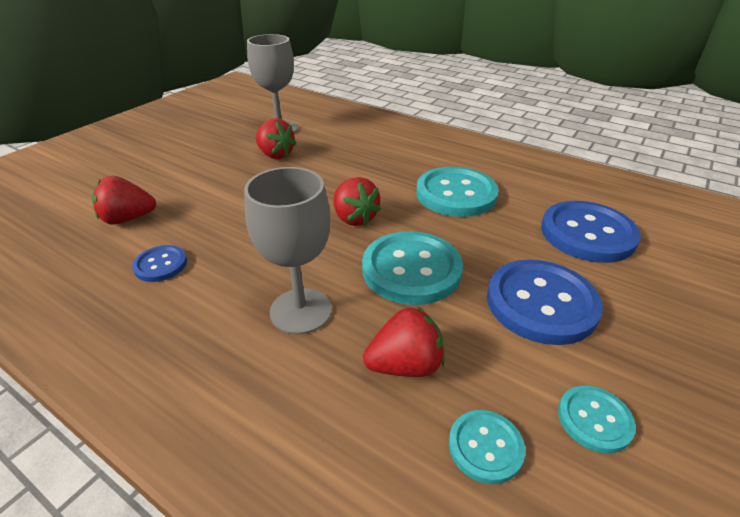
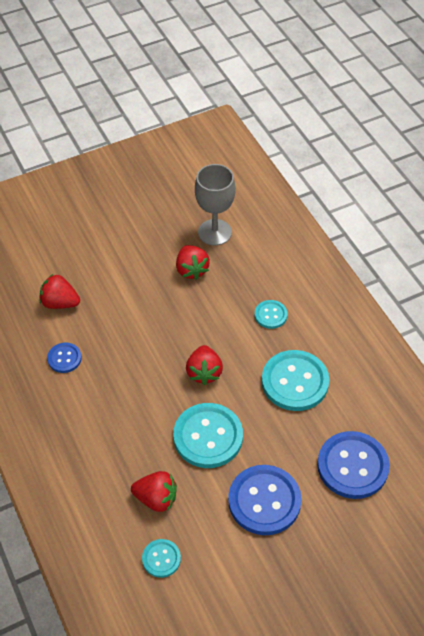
camera: 30 degrees right, 15 degrees up
(301, 311) = (124, 435): grey goblet -> none
(594, 420) = (224, 576): turquoise button -> turquoise button (270, 315)

